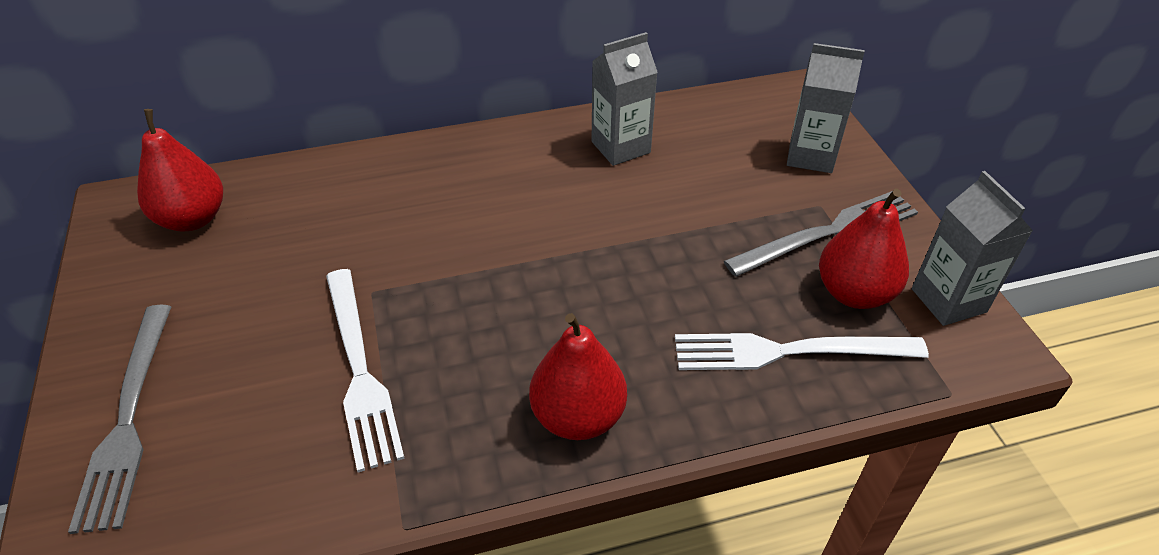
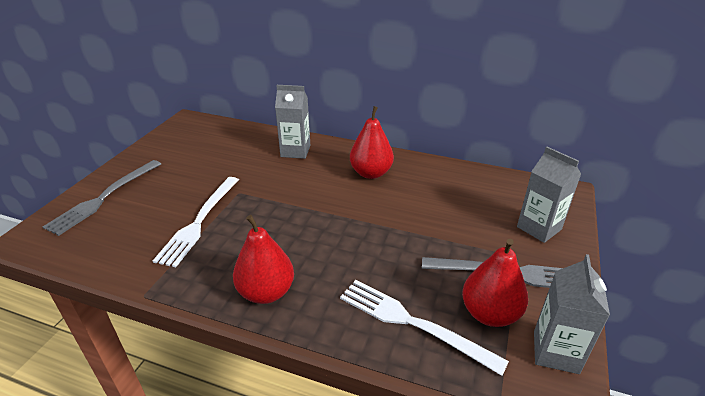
camera: 35 degrees right, 10 degrees down
(193, 219) = (205, 136): red pear -> red pear (371, 173)
(620, 147) = (424, 179): grey carton -> grey carton (295, 151)

